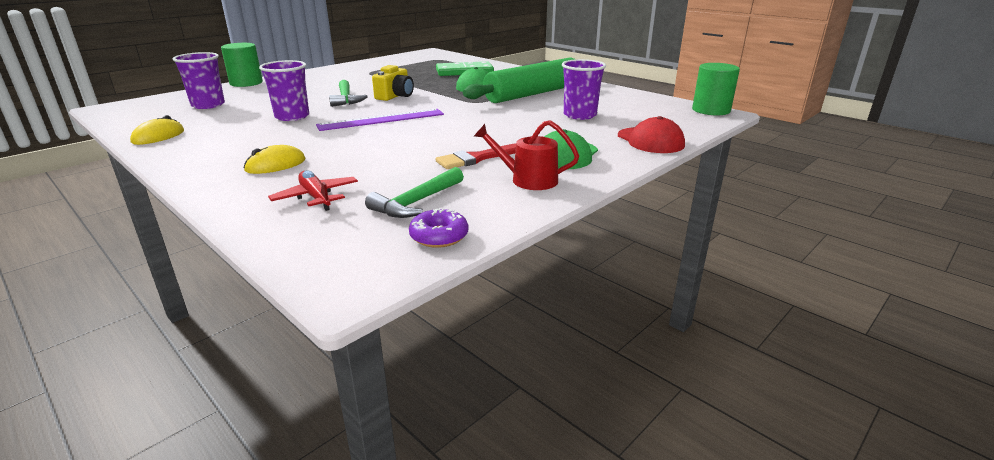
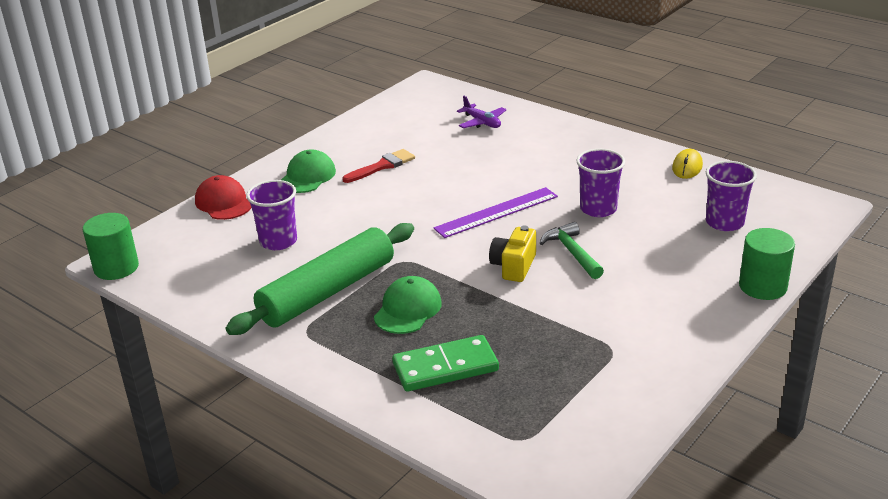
camera: 175 degrees right, 5 degrees up
(275, 165) = (539, 145): yellow mouse -> none
(316, 197) = (482, 122): red plane -> purple plane
(416, 202) = (414, 125): green hammer -> none
(439, 236) = (392, 107): purple donut -> none
(528, 180) = (340, 148): red watering can -> none

